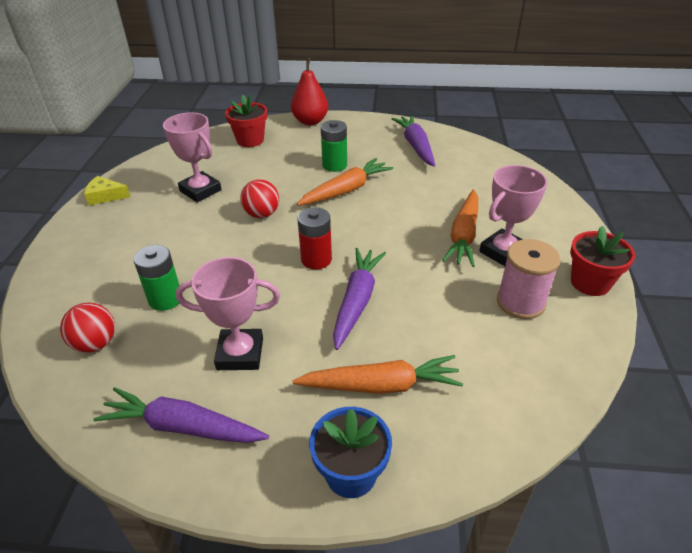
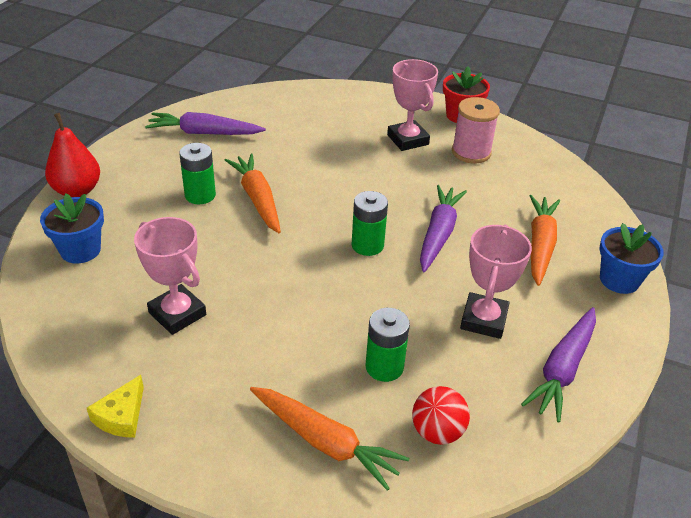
camera: 75 degrees left, 0 degrees up
(200, 191) = (177, 314): pink trophy -> pink trophy turned 75 degrees clockwise
(250, 140) = (80, 250): red flower pot -> blue flower pot
(262, 214) = (265, 269): red ball -> none
(316, 259) = (367, 245): red battery -> green battery
(357, 301) = (438, 234): purple carrot -> purple carrot turned 75 degrees clockwise
(463, 235) = (374, 151): orange carrot -> orange carrot (325, 442)

